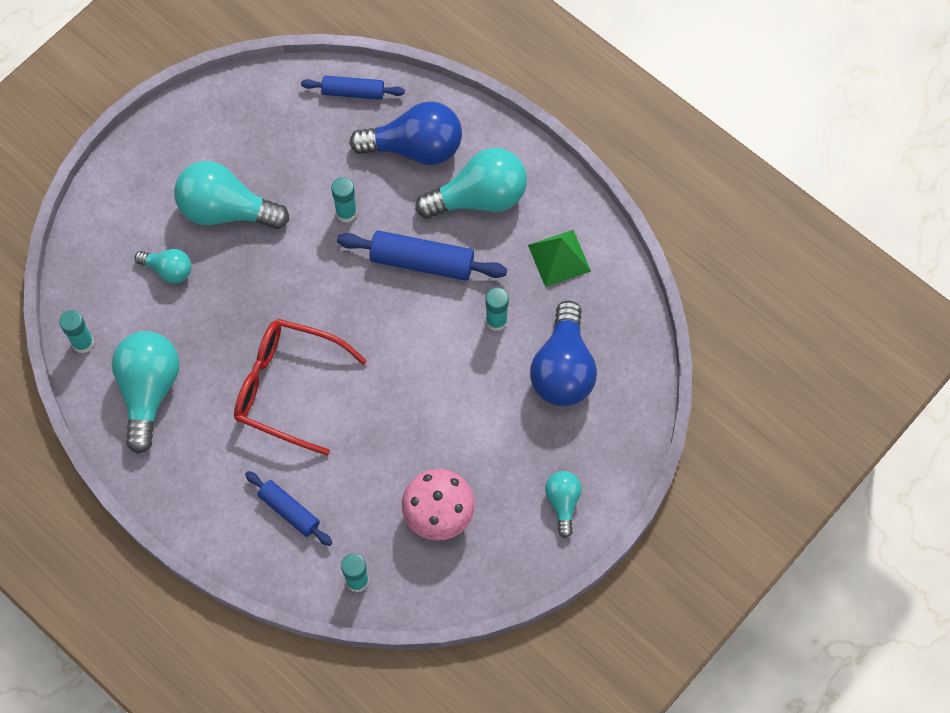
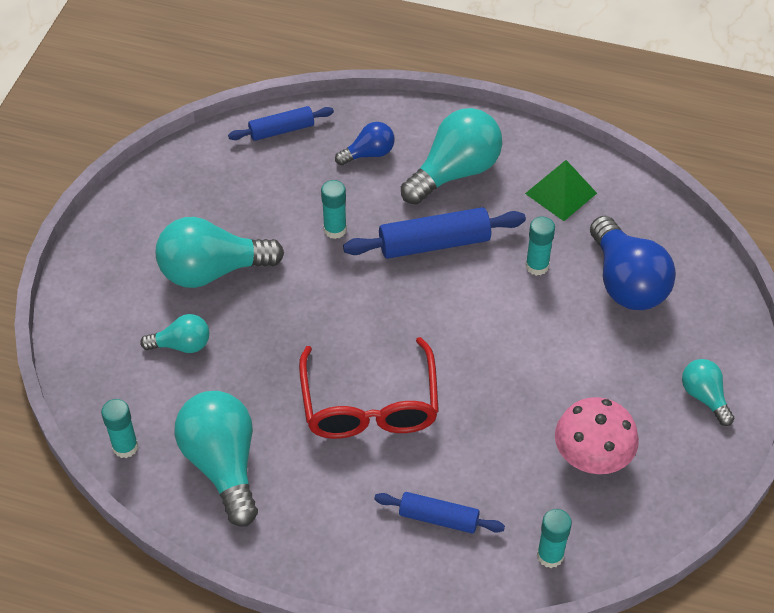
camera: 25 degrees left, 15 degrees down
(289, 388) = (369, 403): red glasses -> red glasses turned 90 degrees counterclockwise
(415, 148) = (369, 154): blue light bulb -> blue light bulb, size x0.54

